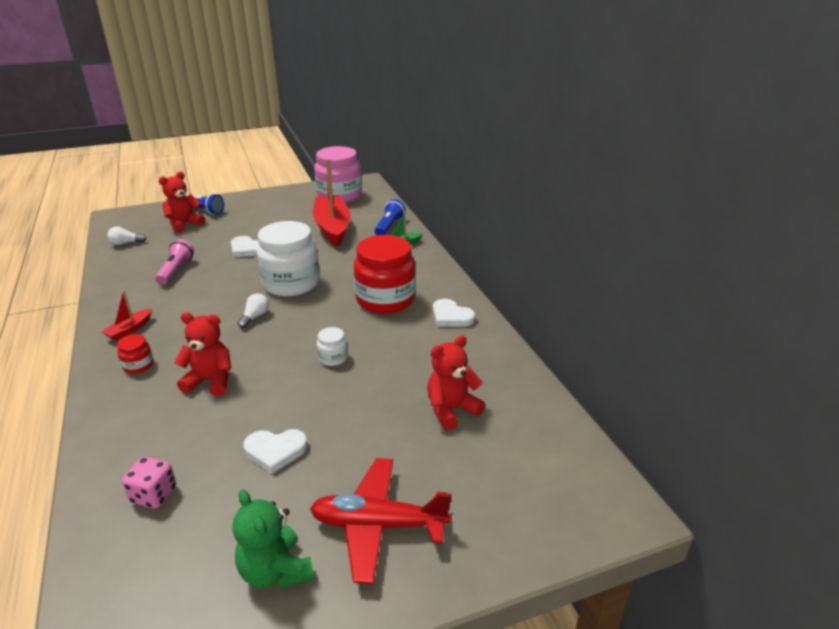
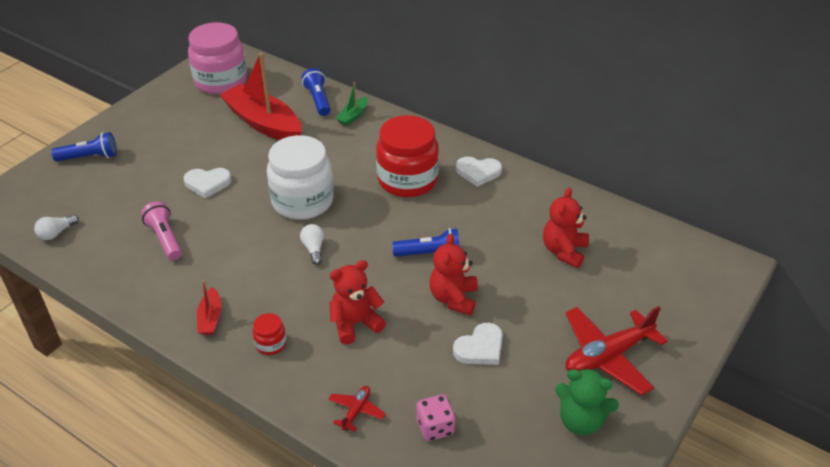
camera: 35 degrees left, 10 degrees up
(121, 445) = (356, 411): none -> red plane
(184, 224) = (92, 183): red teddy bear -> red teddy bear (453, 298)
(333, 358) = (429, 253): white jar -> blue flashlight

